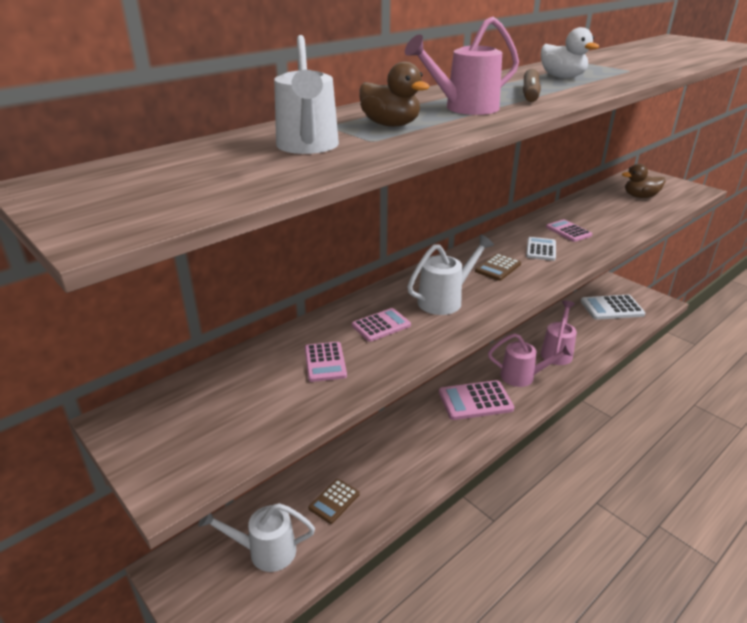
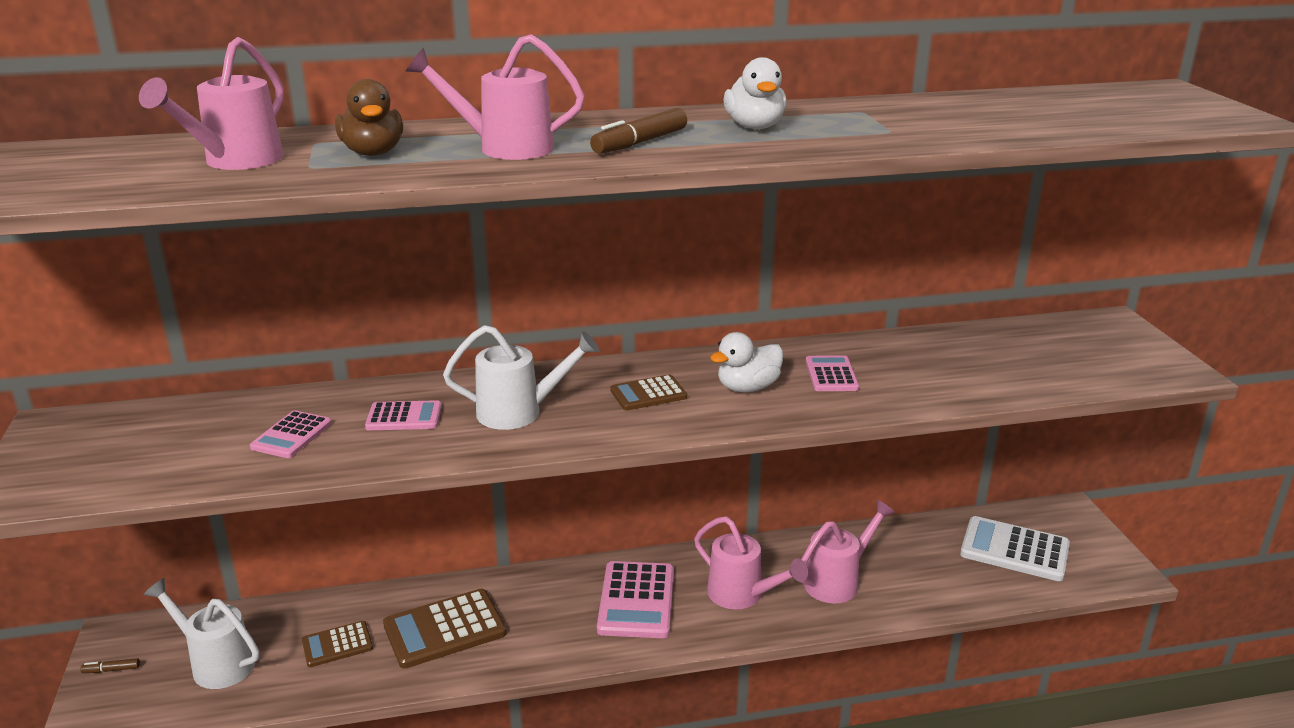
camera: 30 degrees right, 5 degrees down
(190, 593) = (111, 670): none -> brown marker
(308, 147) = (236, 162): white watering can -> pink watering can
(389, 462) = (444, 629): none -> brown calculator
(475, 401) = (636, 600): pink calculator -> pink calculator turned 105 degrees counterclockwise
(541, 249) = (747, 388): white calculator -> white duck
(640, 196) = (1044, 355): brown duck -> none

